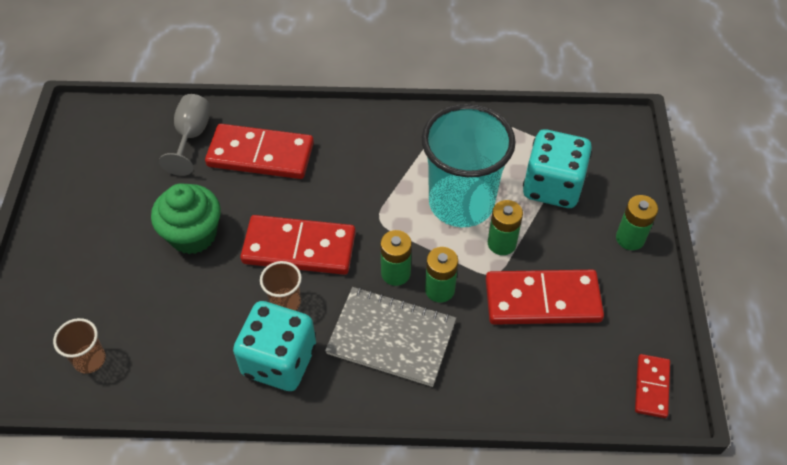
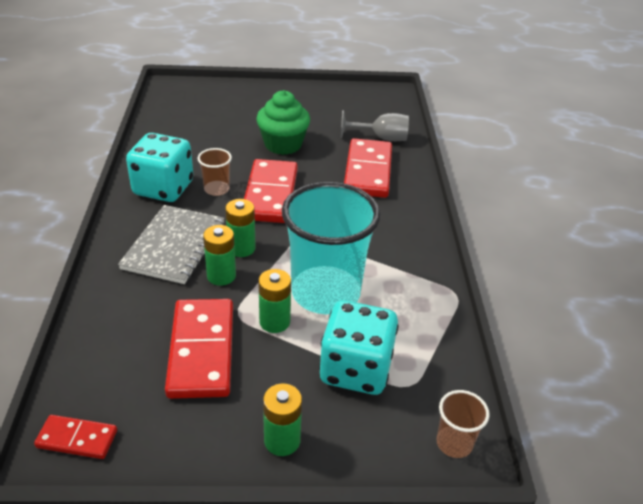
camera: 85 degrees right, 15 degrees down
(89, 359) = (180, 113): brown cup -> brown cup (454, 443)

